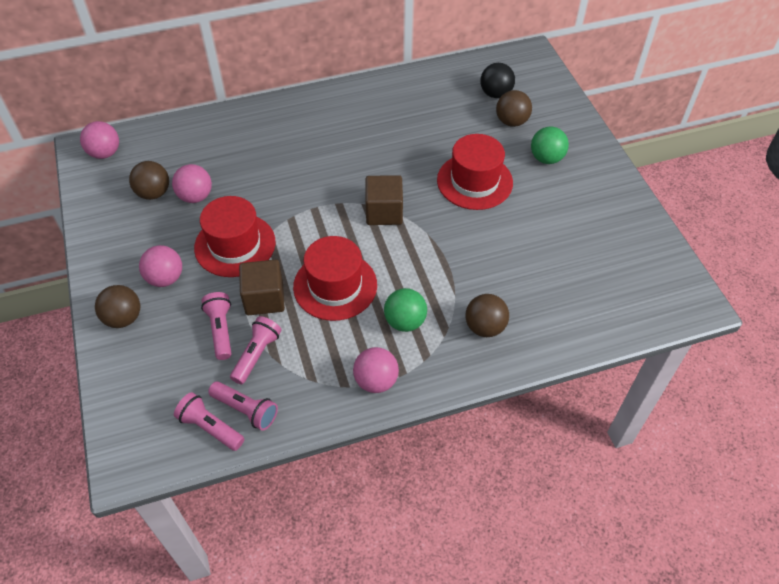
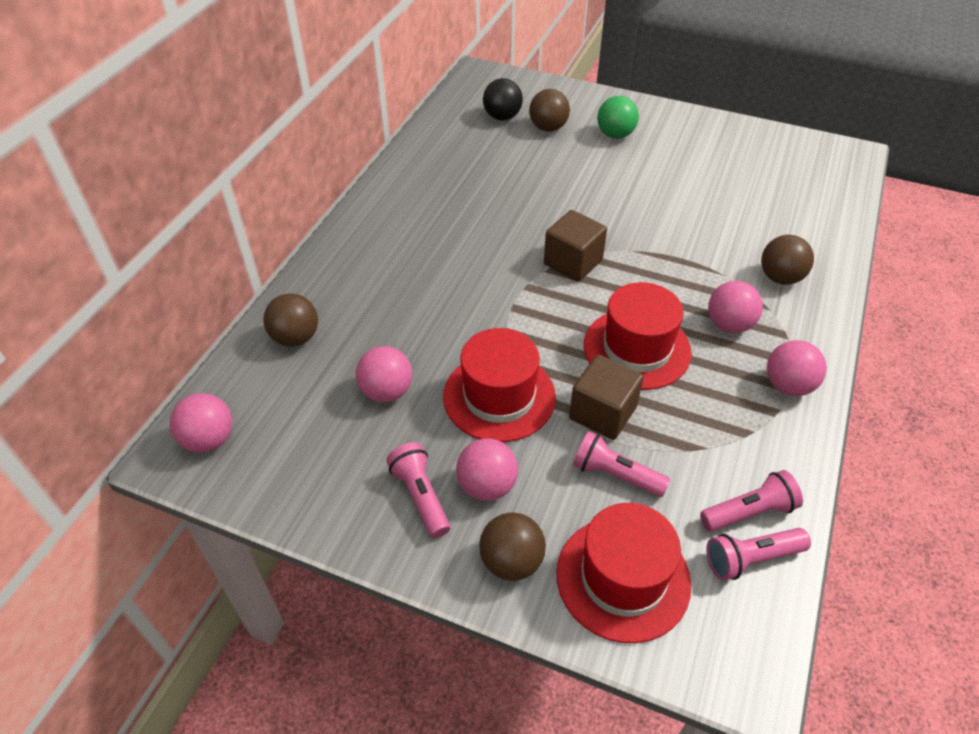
camera: 50 degrees left, 5 degrees down
(154, 193) = (336, 426): brown ball -> brown ball (295, 337)
(257, 354) = (677, 461): pink flashlight -> pink flashlight (420, 496)
(405, 321) = (729, 324): green ball -> pink ball
(474, 181) = (597, 187): red hat -> red hat (623, 578)

